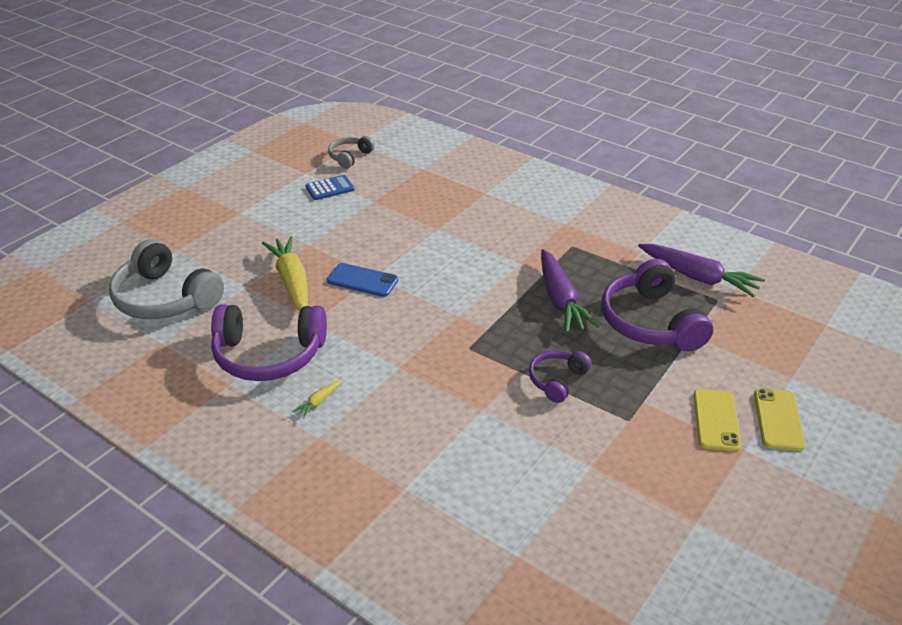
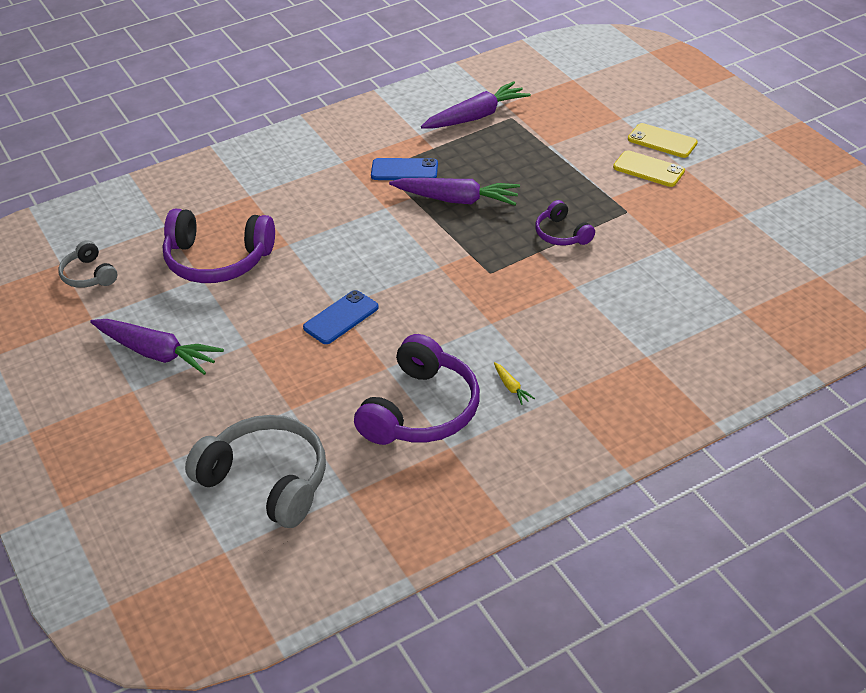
camera: 65 degrees left, 5 degrees up
(165, 298) = (266, 481): grey headphones -> grey headphones turned 120 degrees counterclockwise
(282, 209) = (157, 353): none -> purple carrot
(292, 282) = (307, 370): yellow carrot -> none
(330, 188) = (144, 305): blue calculator -> none
(579, 258) = (404, 170): none -> blue phone
(650, 322) = (518, 161): purple headphones -> purple headphones (217, 260)

